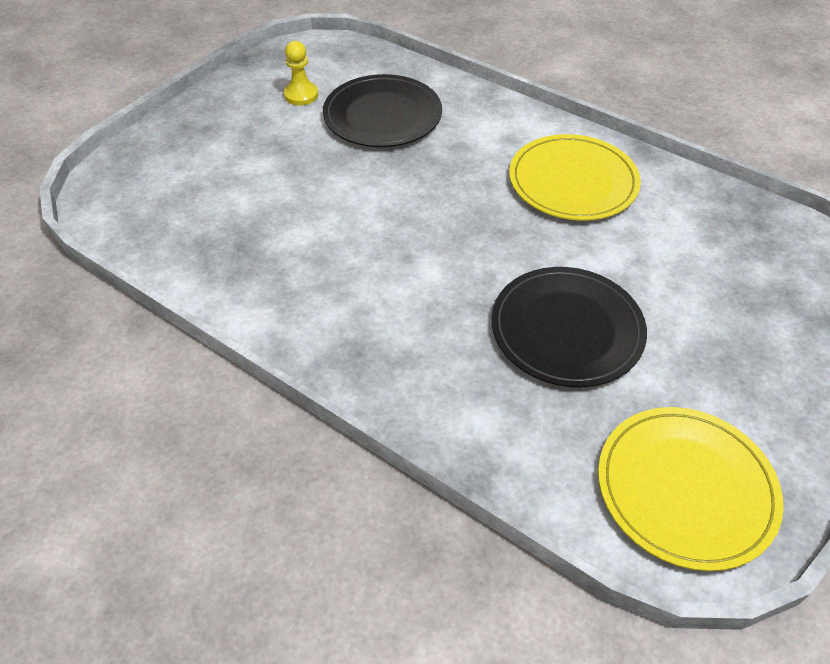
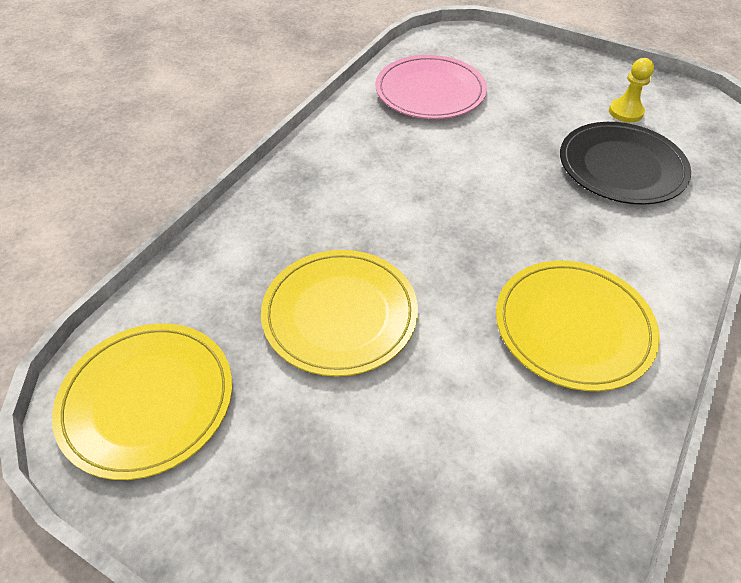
camera: 85 degrees right, 0 degrees up
(217, 228) = (430, 91): none -> pink plate
(567, 329) = (340, 314): black plate -> yellow plate

